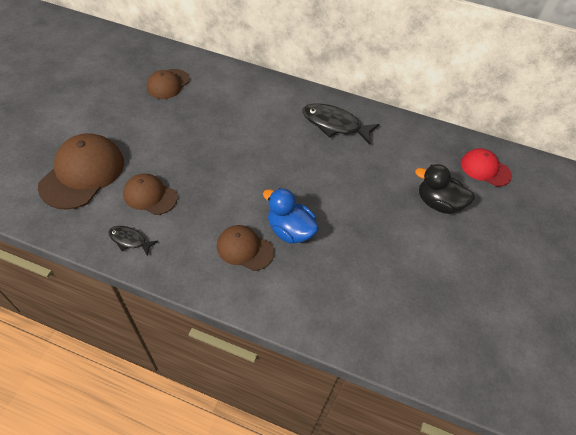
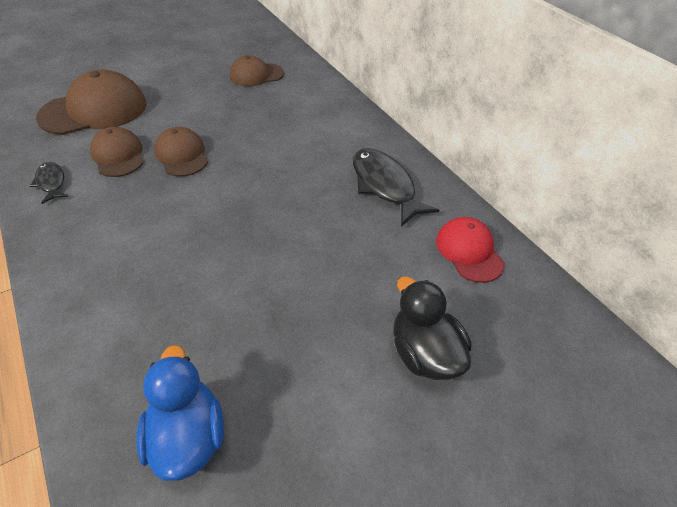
camera: 40 degrees right, 5 degrees down
(244, 249) = (131, 254): brown cap -> brown cap (182, 155)
(290, 230) = (198, 265): blue duck -> blue duck (188, 434)
(485, 169) = (553, 352): red cap -> red cap (469, 251)

